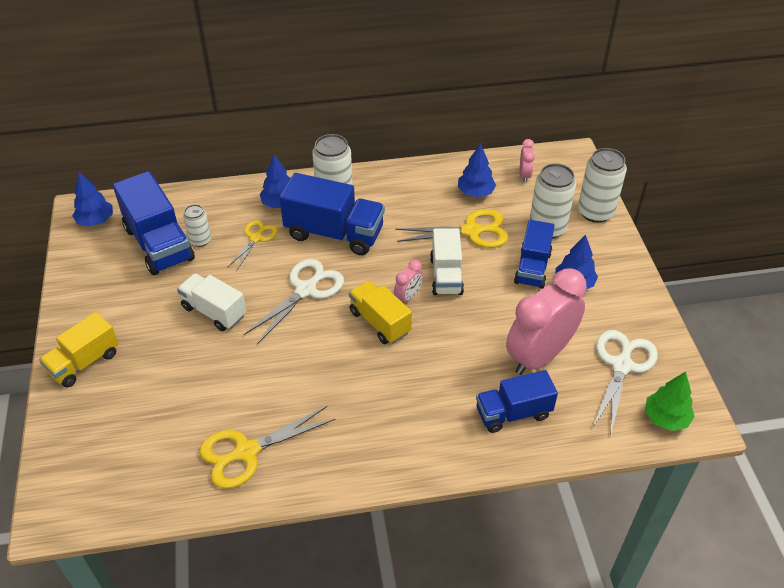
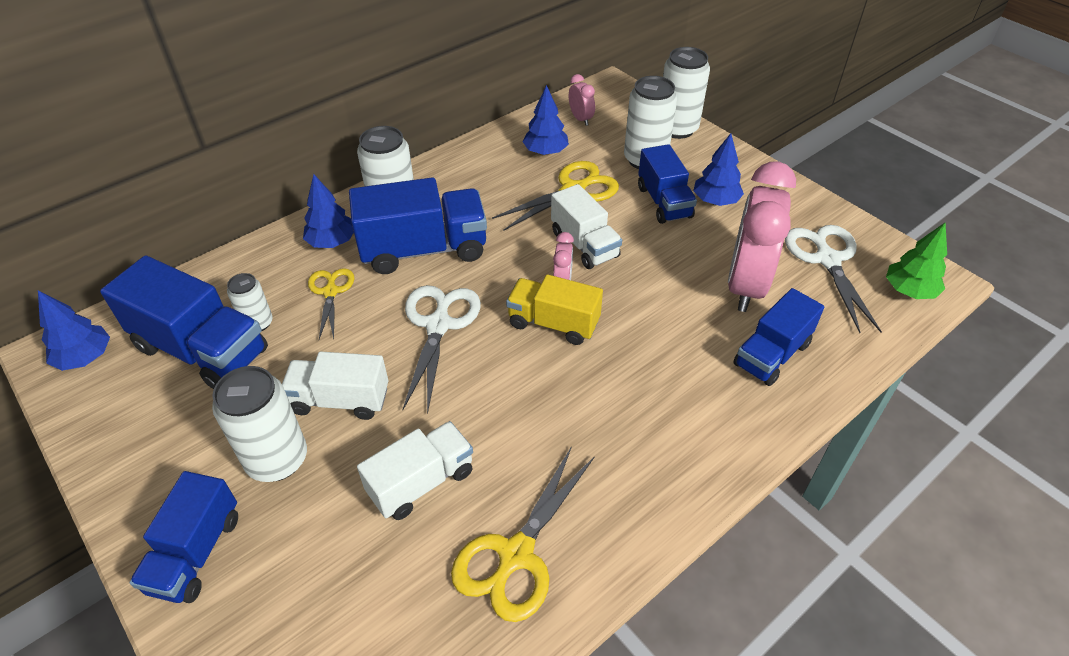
camera: 30 degrees left, 0 degrees up
(84, 362) = (196, 553): yellow truck -> blue truck
(157, 331) = (277, 459): none -> white can
(225, 383) = (421, 482): none -> white truck

